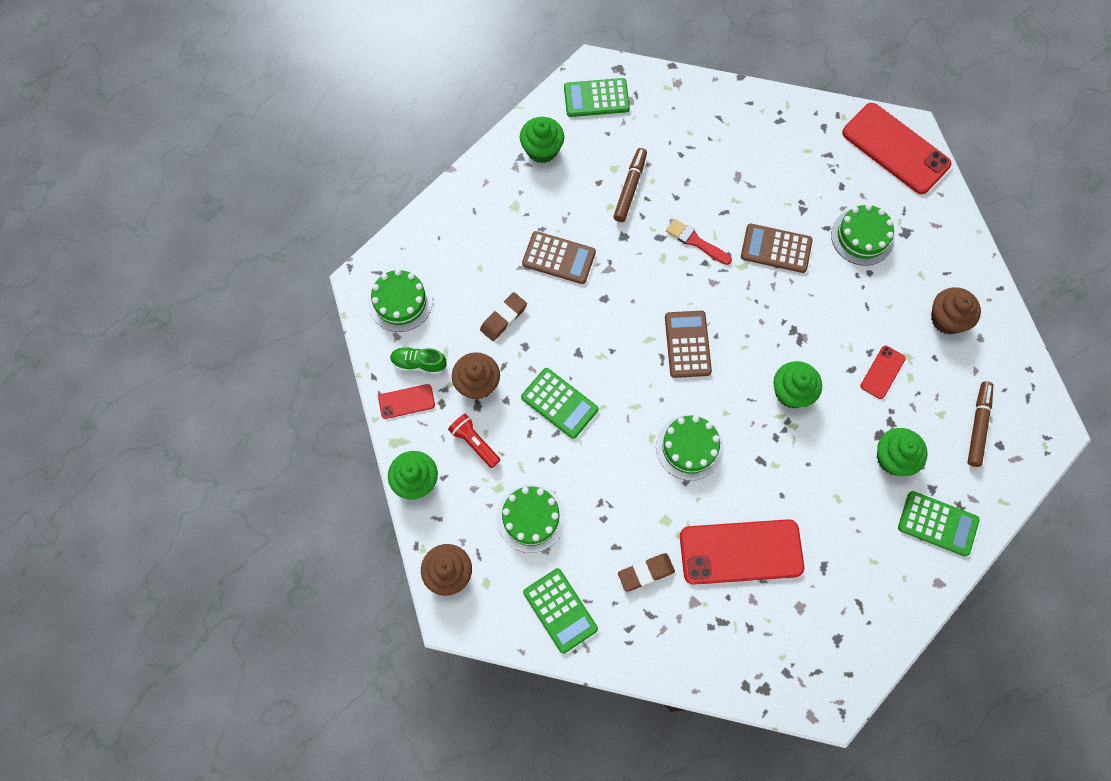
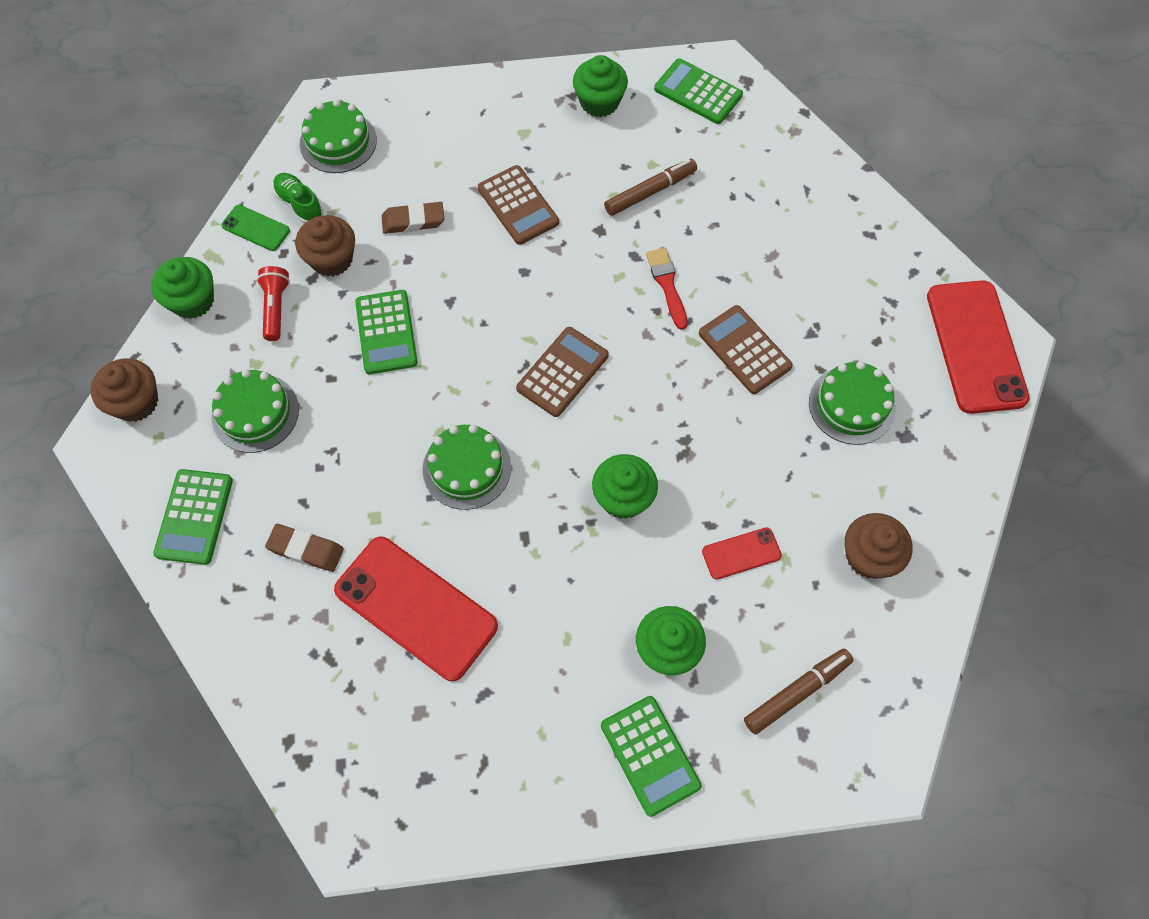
camera: 40 degrees right, 5 degrees down
(406, 401) = (256, 228): red phone -> green phone

